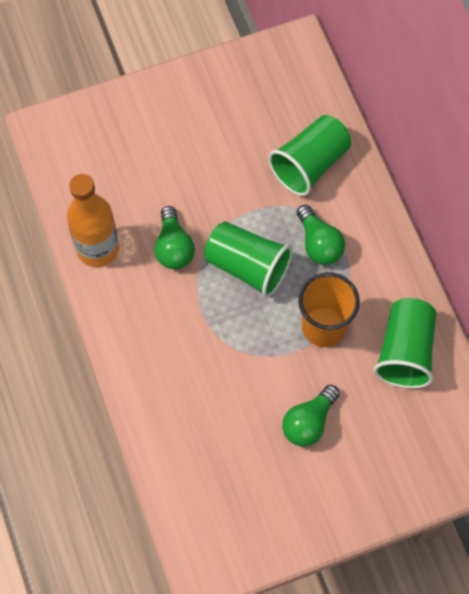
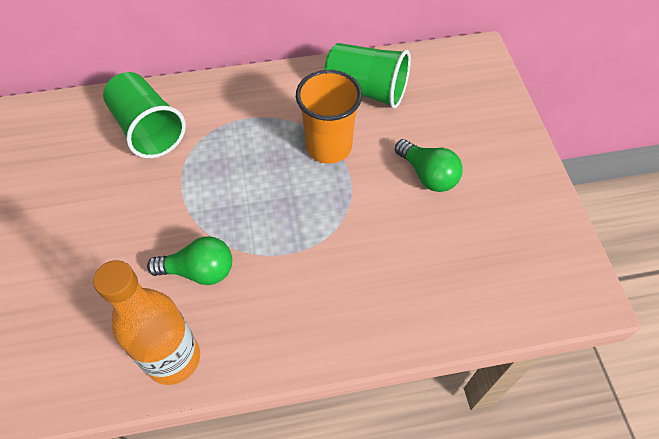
camera: 80 degrees left, 10 degrees down
(247, 266) = (244, 201): green cup -> none
(319, 243) = (238, 136): green light bulb -> none

